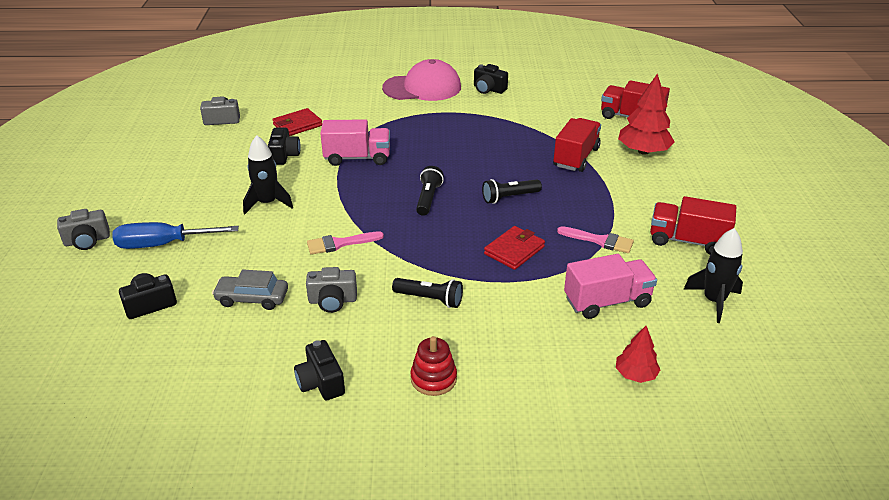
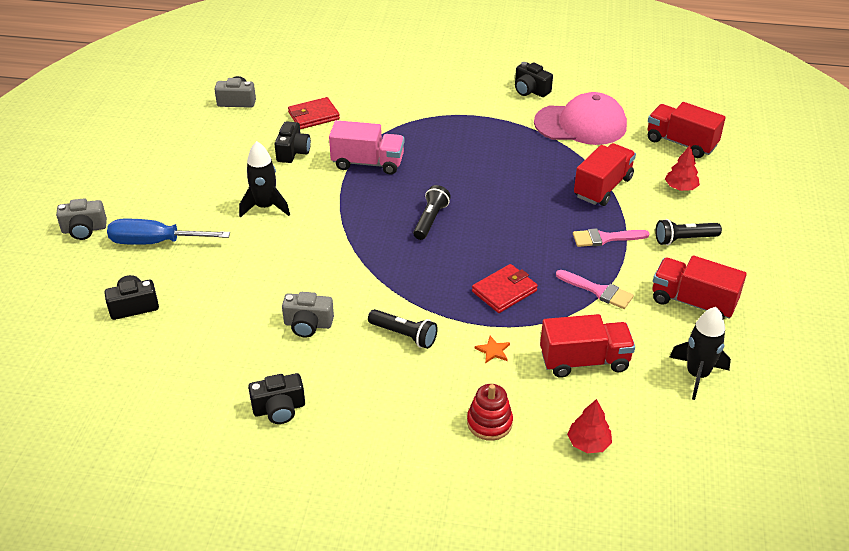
camera: 10 degrees right, 5 degrees up
(252, 298) = (231, 312): grey car -> none
(321, 382) = (279, 409): black camera -> black camera turned 90 degrees counterclockwise
(340, 243) = (328, 262): pink brush -> pink brush (605, 238)
(422, 88) = (457, 81): pink cap -> pink cap (580, 124)
(433, 378) = (387, 420): red stacking toy -> red stacking toy (489, 423)
(509, 197) = (516, 228): black flashlight -> black flashlight (684, 239)
(519, 303) = (493, 351): none -> orange star
(607, 301) = (584, 361): pink truck -> red truck
(643, 151) = (680, 188): red tree -> red tree, size x0.56

